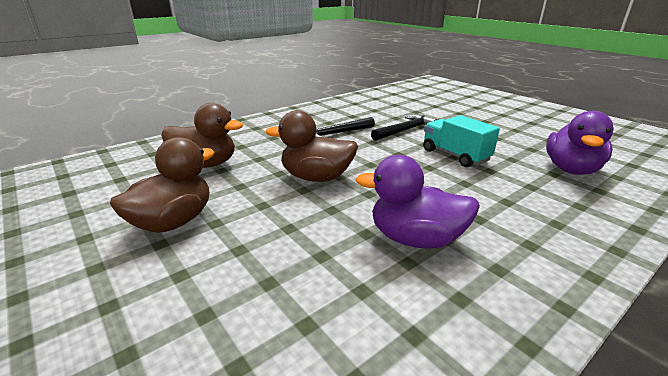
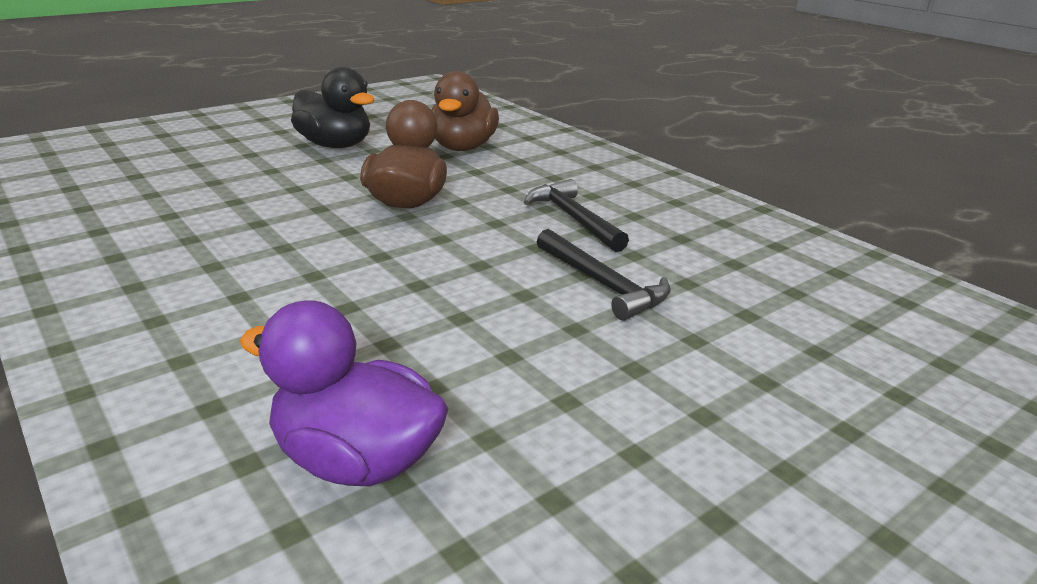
camera: 90 degrees right, 0 degrees up
(173, 222) = (335, 145): brown duck -> black duck
(415, 239) = (226, 247): purple duck -> none
(455, 155) = (463, 318): turquoise truck -> none

